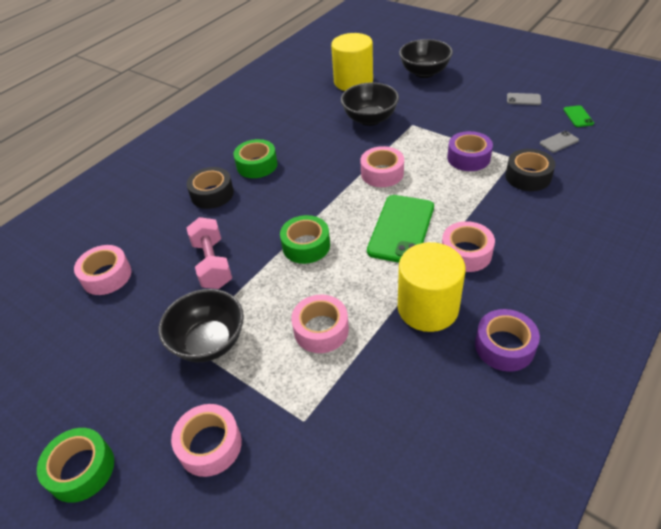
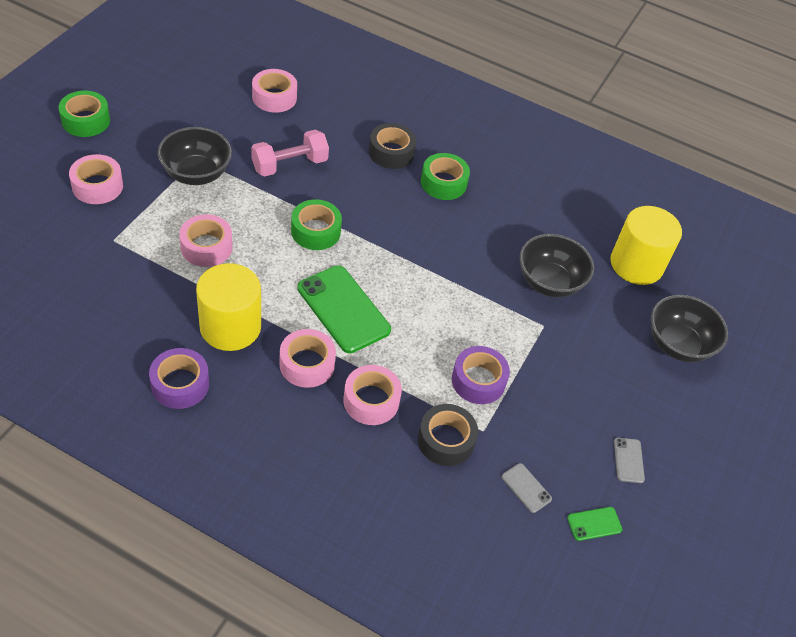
camera: 70 degrees right, 5 degrees up
(382, 173) = (439, 293): pink tape -> pink tape (371, 401)
(401, 229) = (343, 309): green phone -> green phone turned 45 degrees clockwise

